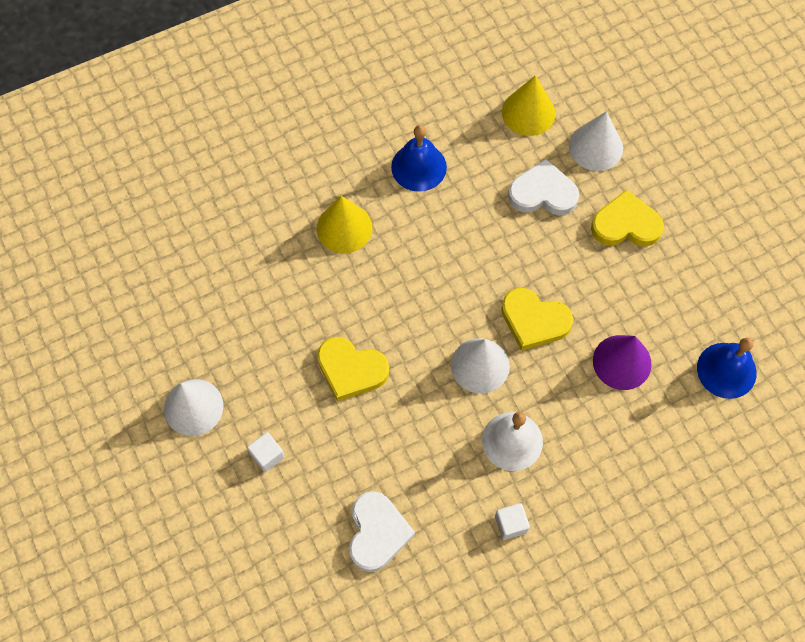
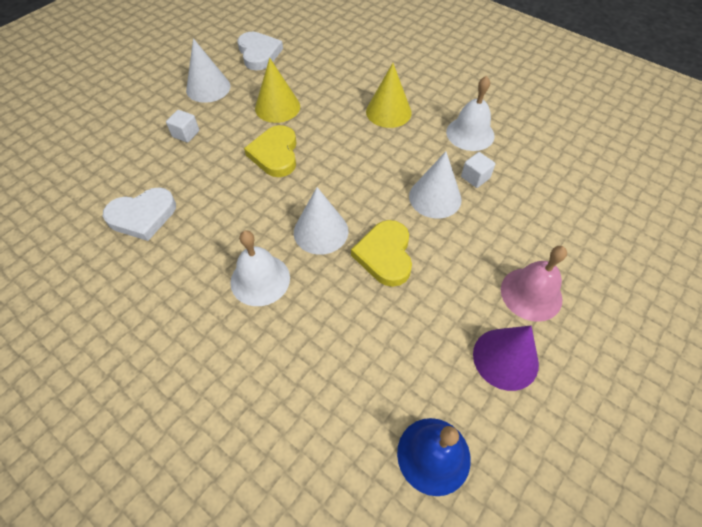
camera: 65 degrees right, 10 degrees down
(419, 167) = (470, 133): blue bell -> white bell
(511, 524) = (178, 307): white cube -> white cube (475, 177)
(528, 112) = (577, 182): yellow cone -> yellow cone (277, 107)
(543, 193) = (511, 218): white heart -> white heart (259, 53)
(595, 147) = (589, 241): white cone -> white cone (435, 197)
(622, 362) = (384, 343): purple cone -> purple cone (505, 358)
(626, 224) = (531, 294): yellow heart -> pink bell

